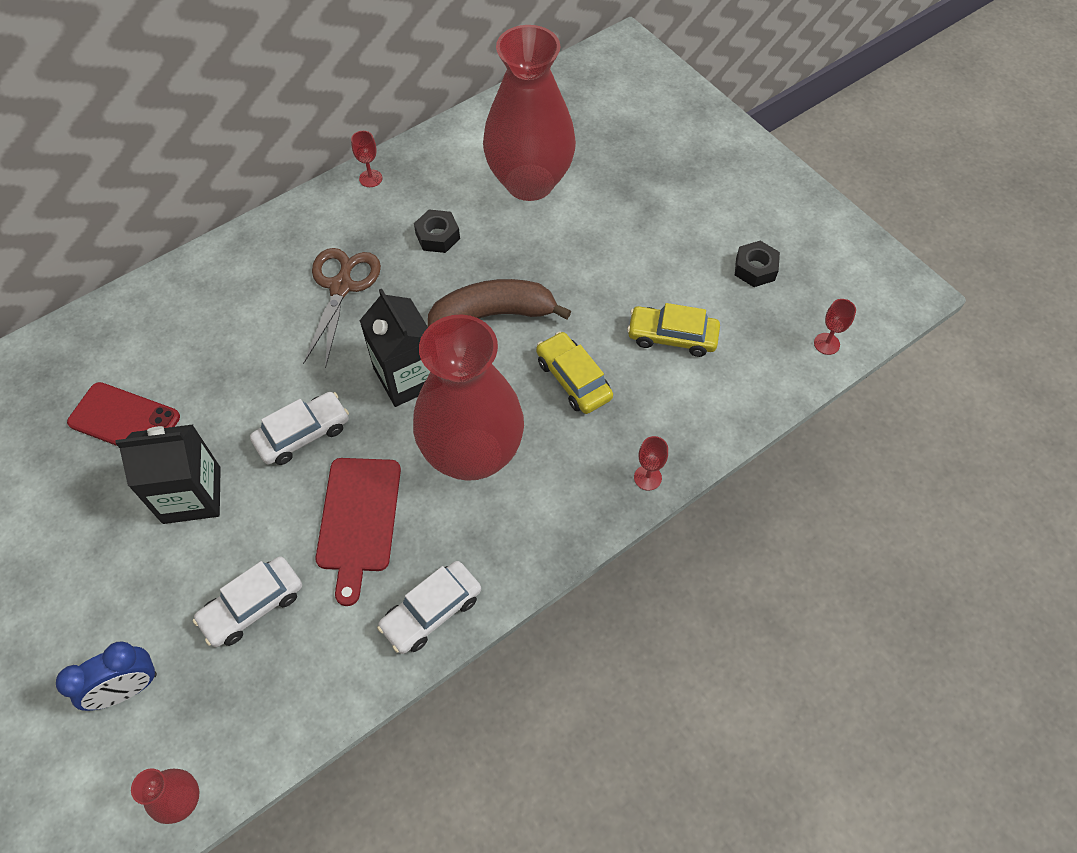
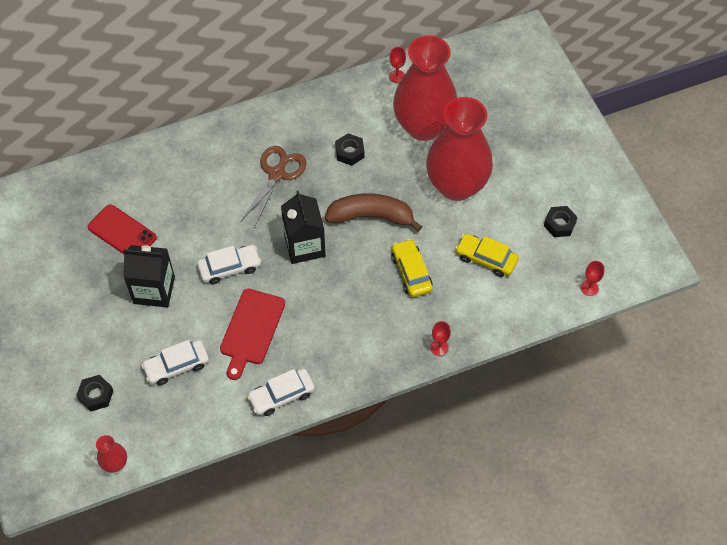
camera: 15 degrees right, 0 degrees up
(128, 689) = (96, 395): blue clock -> black nut
(370, 178) = (315, 100): red goblet -> red goblet (397, 76)
(472, 454) = (332, 306): red vase -> red vase (456, 185)

